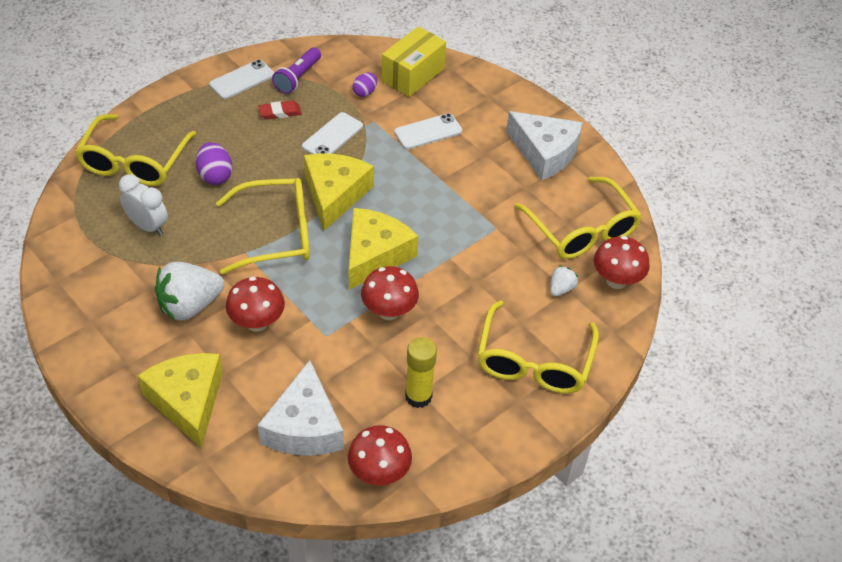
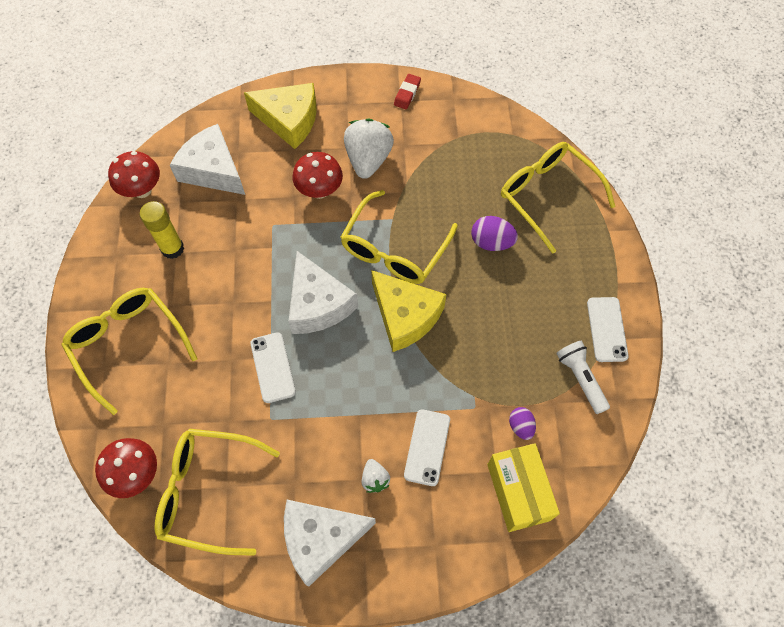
camera: 130 degrees right, 15 degrees up
(147, 226) = (467, 172): white clock -> none
(280, 112) = (539, 334): red eraser -> red eraser (407, 93)
(297, 78) = (581, 379): purple flashlight -> white flashlight
(332, 136) = (478, 359): white phone -> white phone (272, 367)
(375, 255) = (318, 304): yellow cheese -> white cheese
(389, 311) = (257, 278): red mushroom -> none
(561, 289) = (168, 420): white strawberry -> white strawberry (375, 479)

